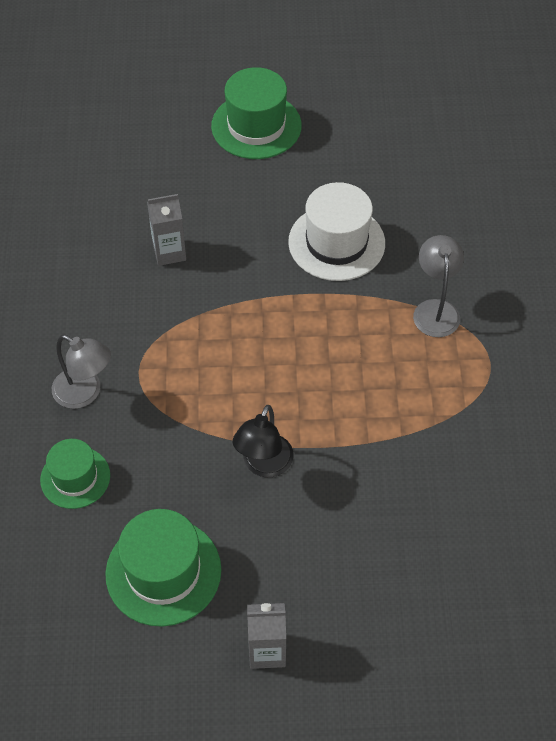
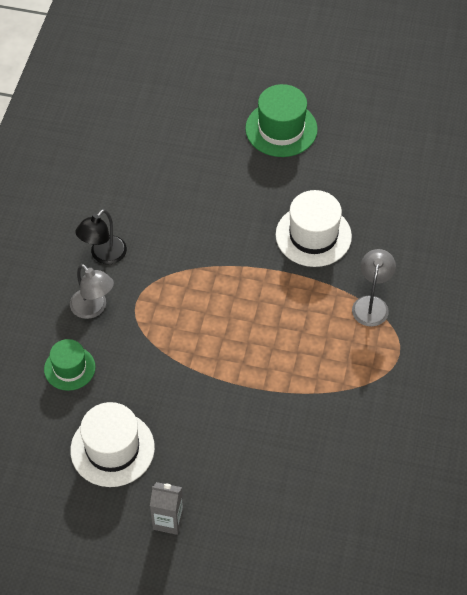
camera: 15 degrees right, 0 degrees up
(163, 571) = (112, 449): green hat -> white hat
(169, 252) = (185, 216): grey carton -> none
(264, 465) = (206, 391): black lamp -> black lamp (103, 255)

